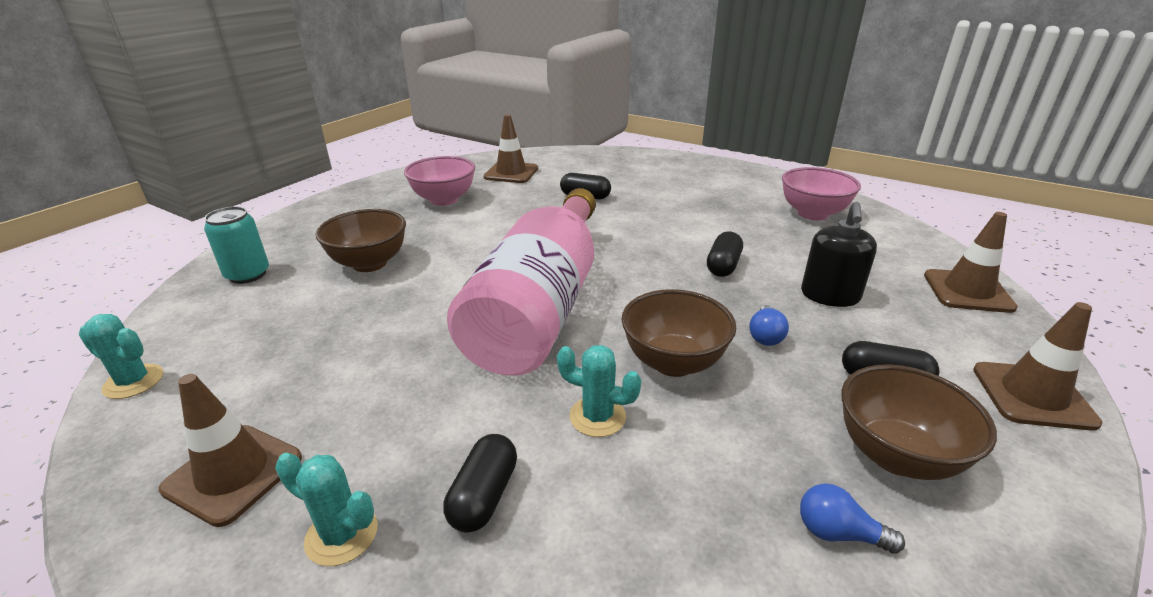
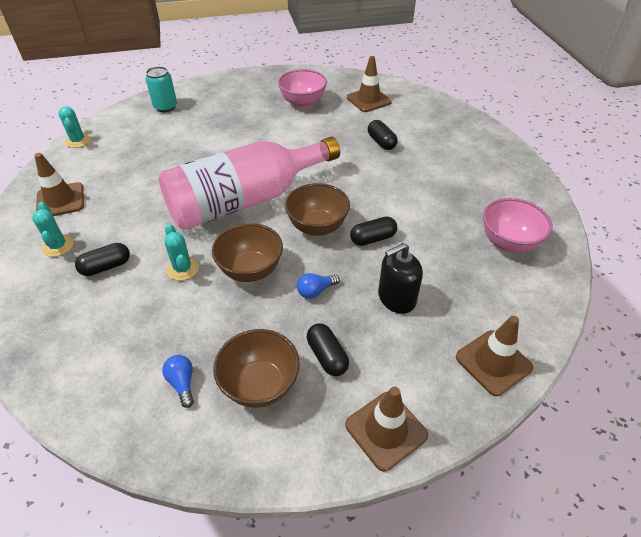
camera: 45 degrees right, 15 degrees up
(369, 263) = (214, 128): brown bowl -> brown bowl (317, 227)

